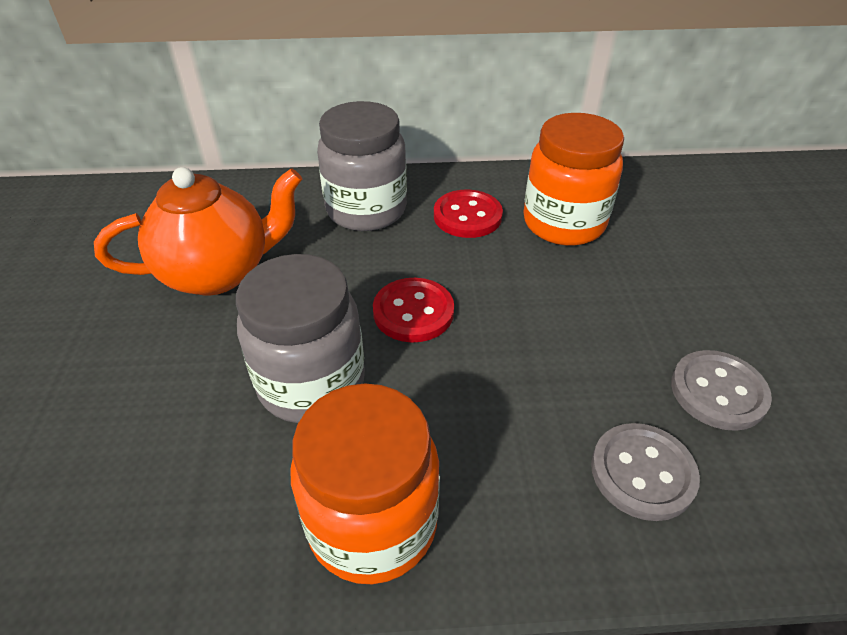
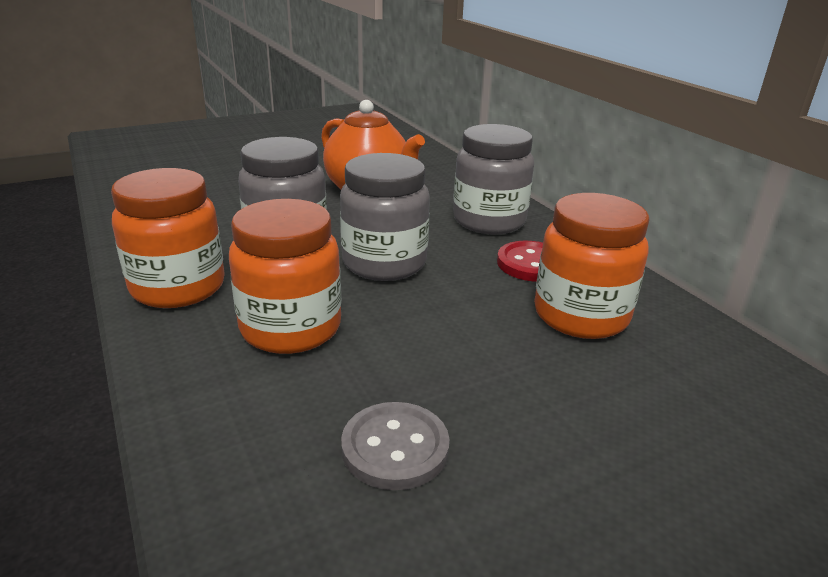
camera: 65 degrees right, 15 degrees down
(413, 312) = (384, 263): red button -> grey jar
(516, 422) = (291, 328): none -> orange jar
(642, 473) = (263, 403): grey button -> none

